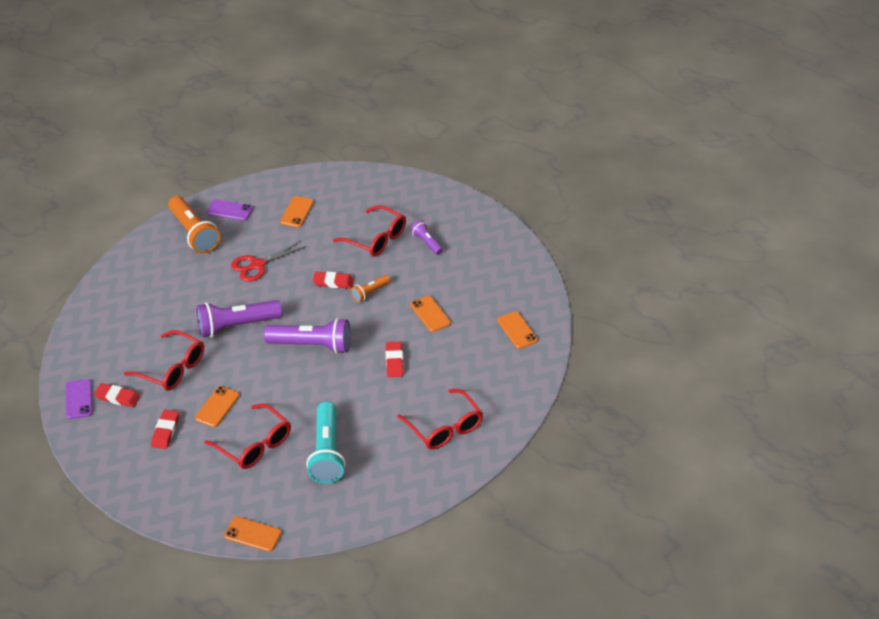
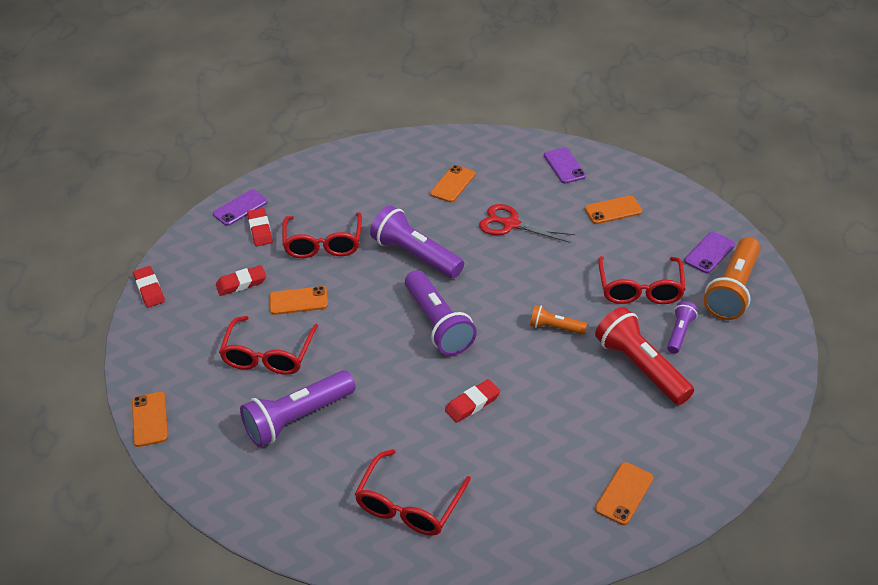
camera: 60 degrees right, 0 degrees up
(194, 233) = (509, 161): orange flashlight -> orange flashlight (732, 290)
(327, 453) = (297, 418): turquoise flashlight -> purple flashlight
(333, 282) = (542, 291): red eraser -> red eraser (149, 289)
(377, 193) = (709, 253): none -> purple phone
(430, 314) = (572, 396): orange phone -> orange phone (453, 184)
(436, 273) = (640, 367): none -> red flashlight

